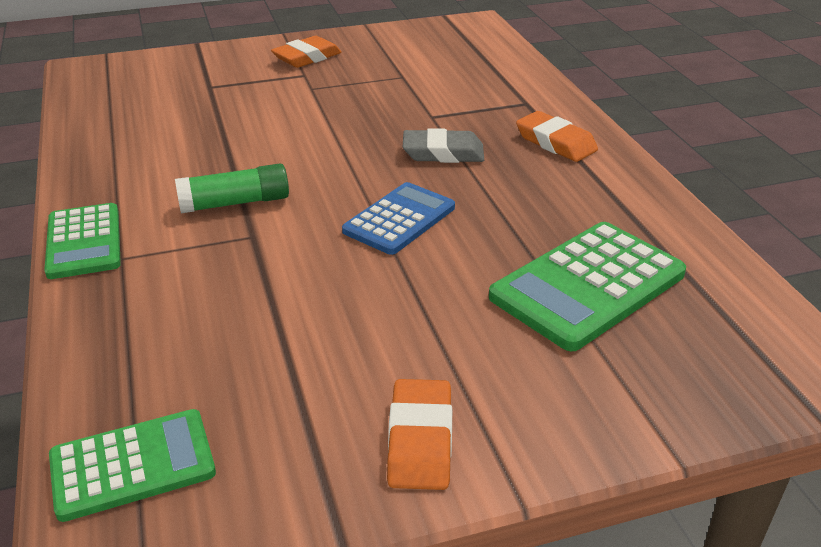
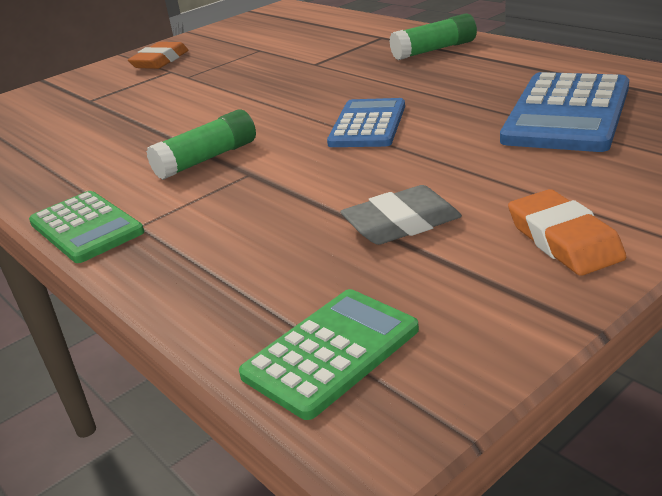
camera: 20 degrees left, 5 degrees down
(443, 153) = (352, 79): grey eraser -> grey eraser (401, 223)
(555, 142) = (434, 50): orange eraser -> green glue stick
(588, 286) = (567, 114): green calculator -> blue calculator

